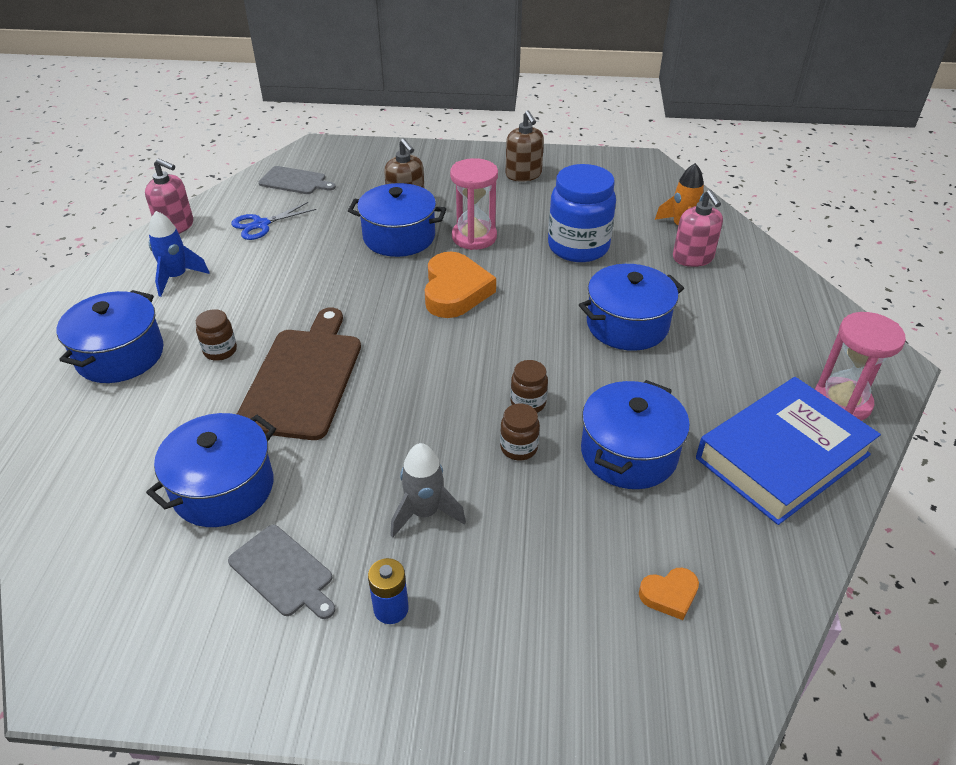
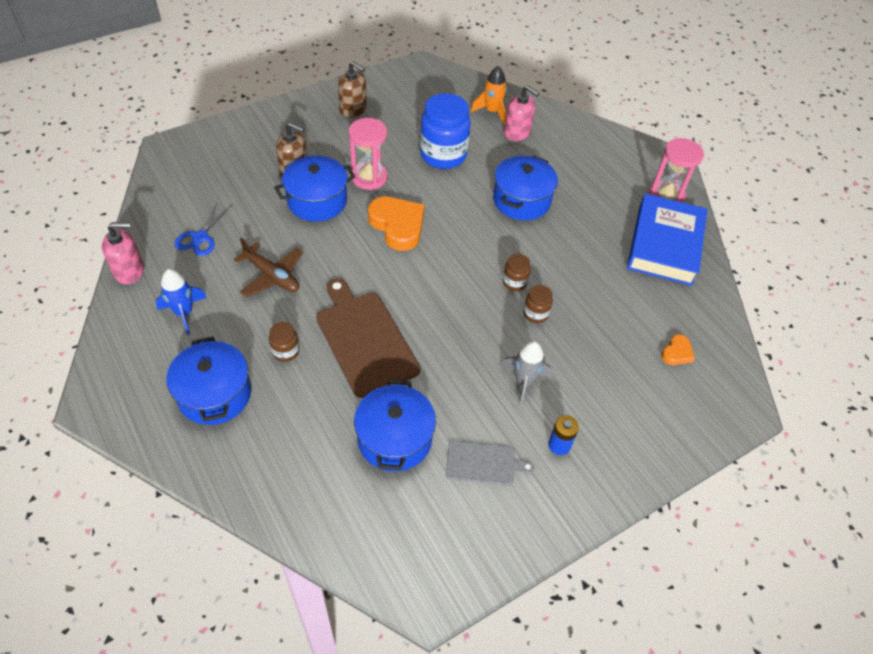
camera: 40 degrees left, 10 degrees up
(284, 281) = (272, 276): none -> brown plane
(295, 181) = (184, 187): grey cutting board -> none
(628, 453) = (593, 284): blue pot -> none

